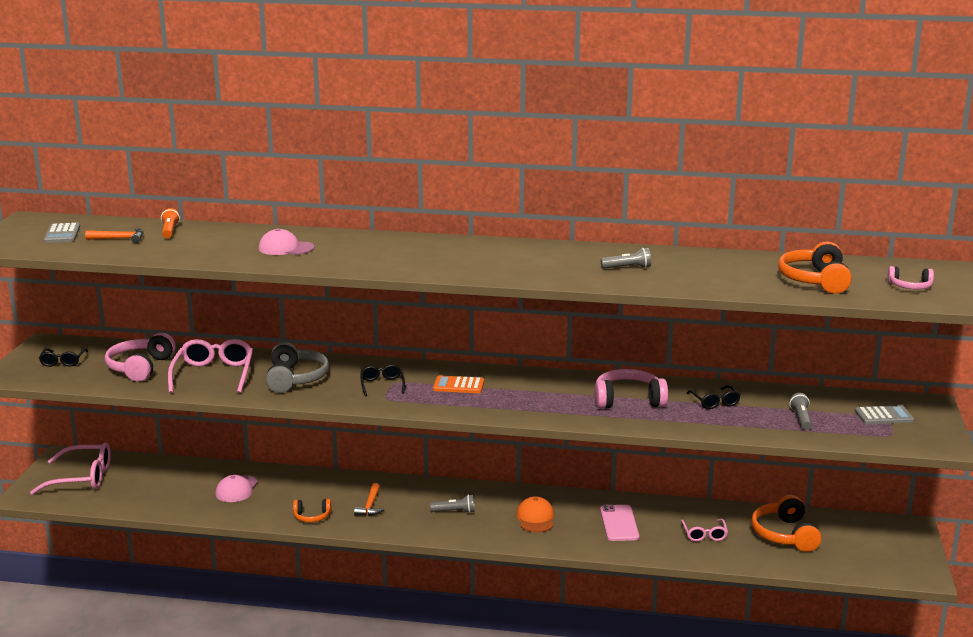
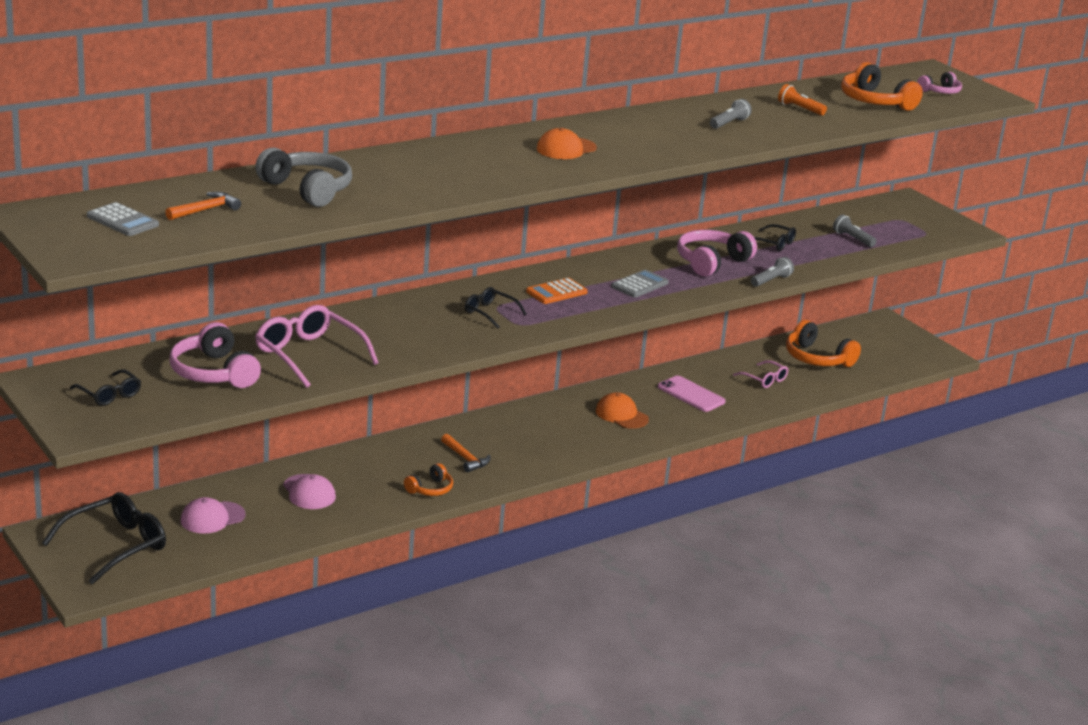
camera: 45 degrees left, 5 degrees up
(81, 478) = (115, 546): pink glasses -> black glasses
(170, 231) = (237, 187): orange flashlight -> orange flashlight (800, 109)
(286, 248) = (404, 177): pink cap -> pink cap (212, 518)
(295, 379) = (398, 333): grey headphones -> grey headphones (307, 190)
(445, 256) = (566, 149): none -> orange cap
(454, 511) = (547, 435): grey flashlight -> grey flashlight (771, 280)
(884, 416) = (898, 219): grey calculator -> grey calculator (639, 285)

